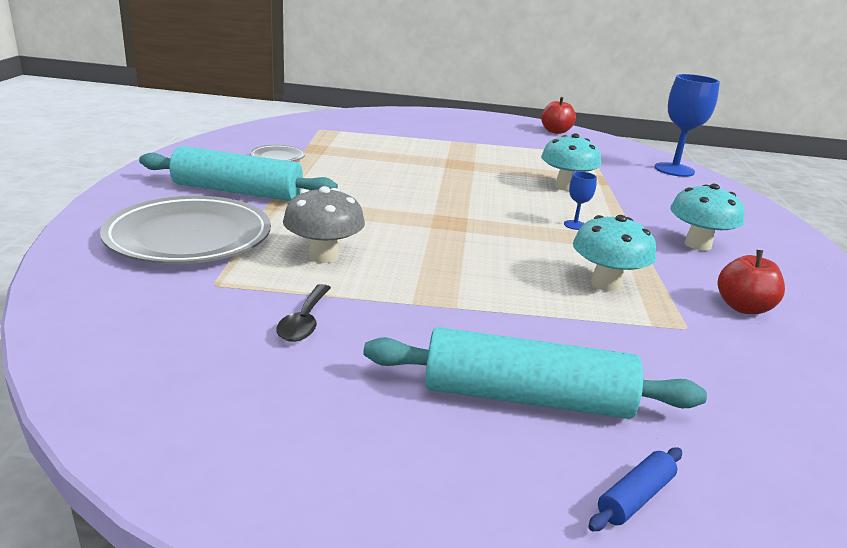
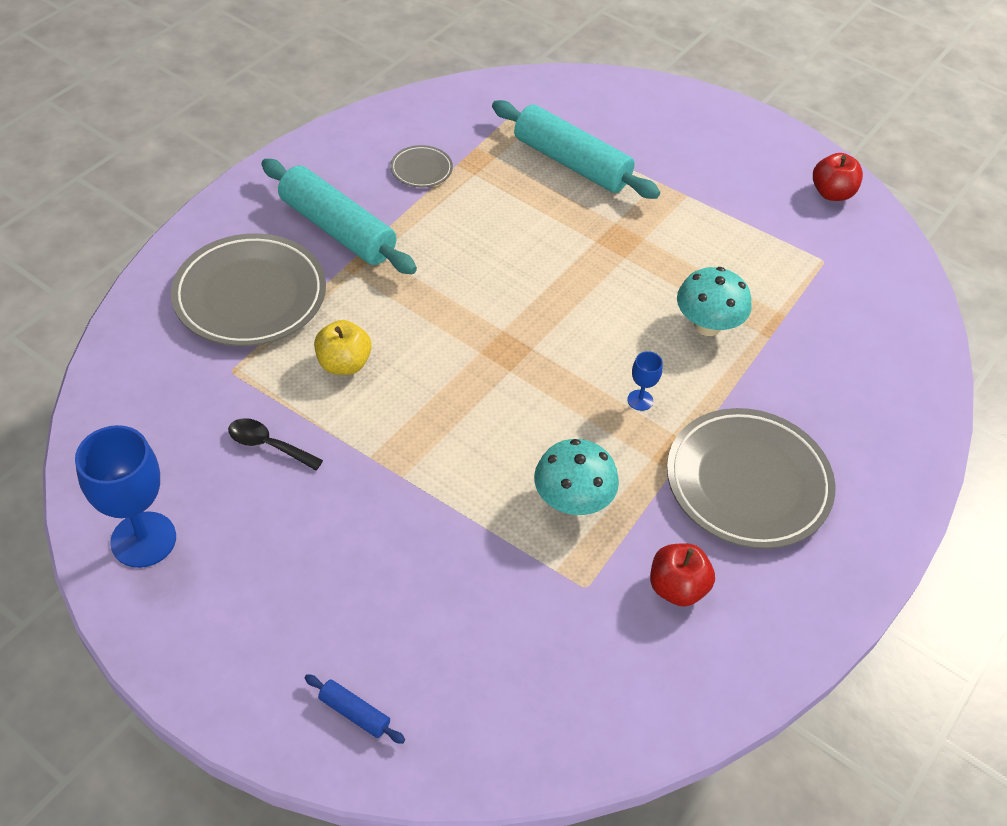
camera: 30 degrees right, 25 degrees up
(304, 321) = (268, 445): black spoon -> black spoon turned 75 degrees clockwise
(323, 256) = (344, 364): grey mushroom -> yellow apple
(526, 397) = (365, 597): turquoise rolling pin -> turquoise rolling pin (571, 163)
(635, 497) = (354, 713): blue rolling pin -> blue rolling pin turned 45 degrees clockwise
(674, 170) = (905, 333): blue goblet -> blue goblet (143, 539)
(697, 245) = (748, 482): turquoise mushroom -> grey plate

